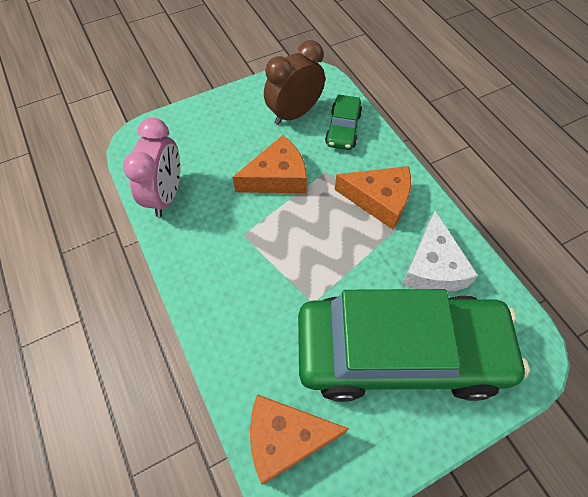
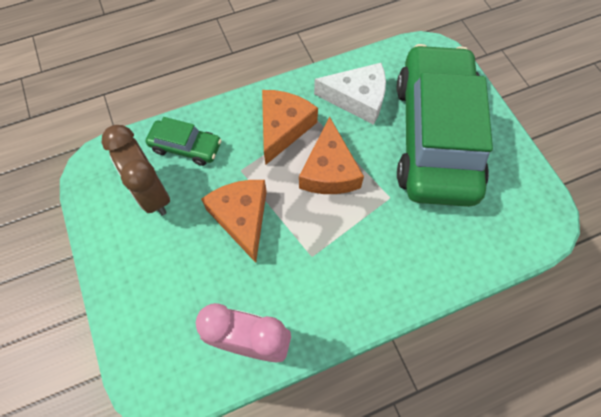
camera: 85 degrees left, 5 degrees up
(286, 438) = (509, 229): orange cheese -> orange cheese (329, 170)

